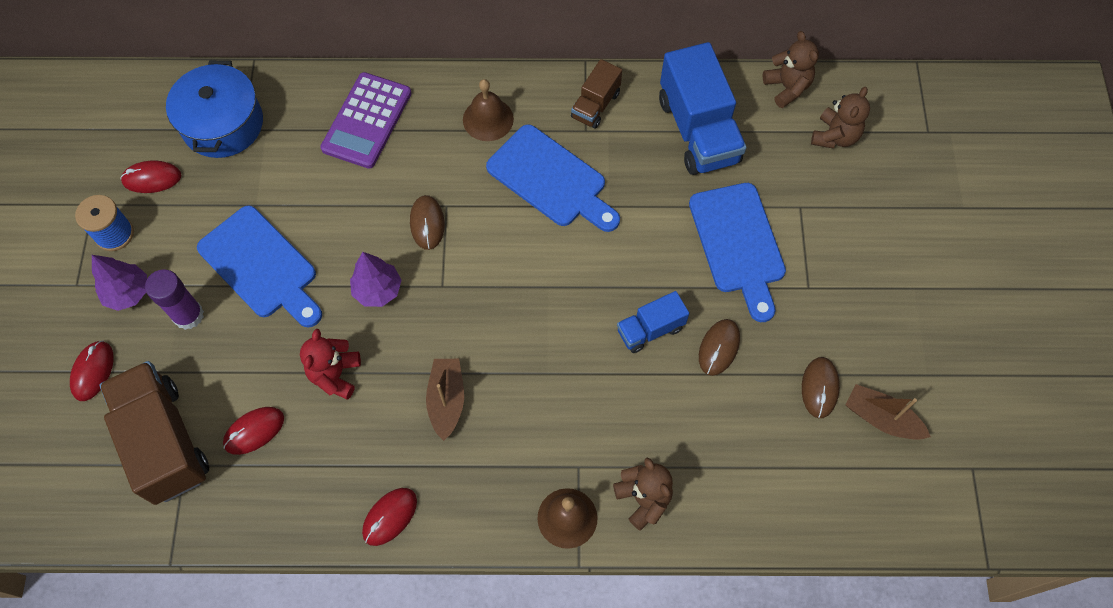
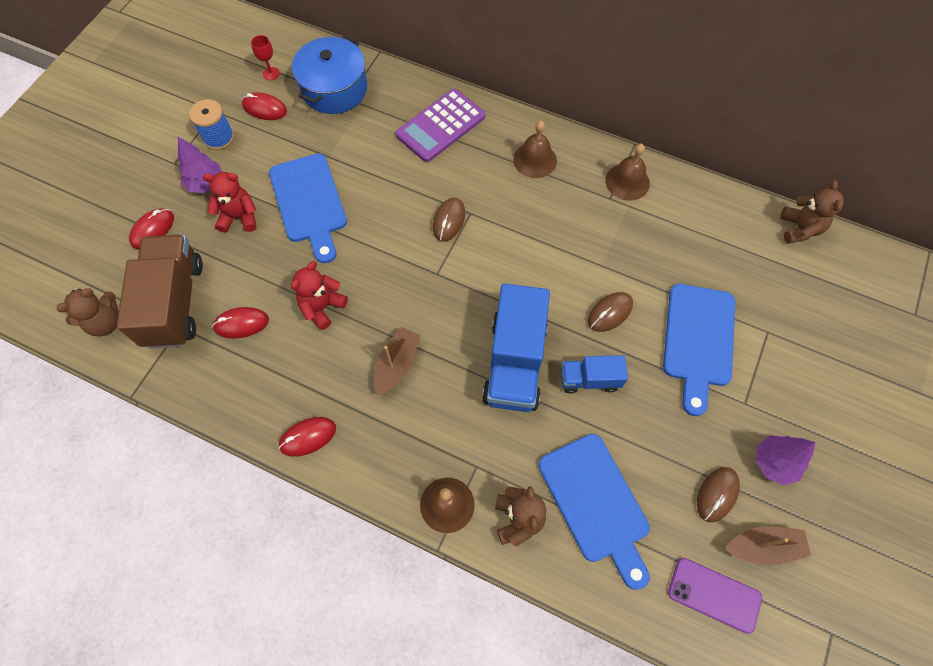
camera: 25 degrees right, 0 degrees up
(138, 134) = (271, 73): none -> red goblet
(188, 315) = (239, 217): purple glue stick -> red teddy bear
(378, 290) = (386, 256): purple tree -> purple tree (774, 462)
(550, 179) = (563, 225): blue cutting board -> blue cutting board (596, 503)
(595, 105) = (627, 181): brown truck -> brown bell
(698, 130) = (705, 234): blue truck -> blue truck (515, 362)
(719, 348) = (642, 420): brown mouse -> brown mouse (610, 313)
(835, 136) = (825, 285): brown teddy bear -> brown teddy bear (105, 322)
(856, 483) = (714, 595): none -> purple phone
(881, 418) = (763, 547): brown boat -> brown boat turned 120 degrees clockwise

